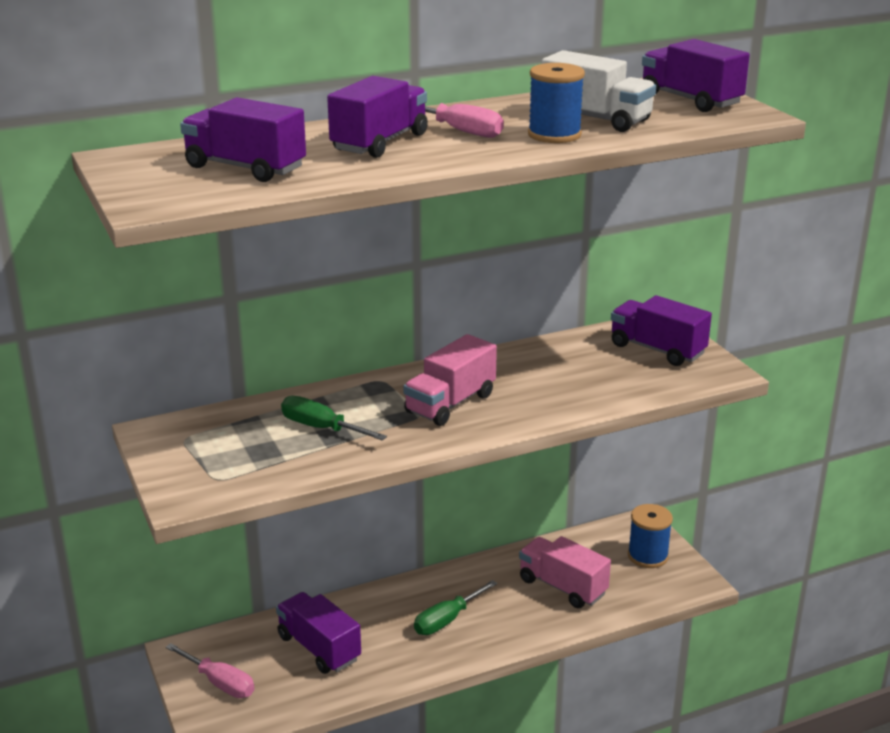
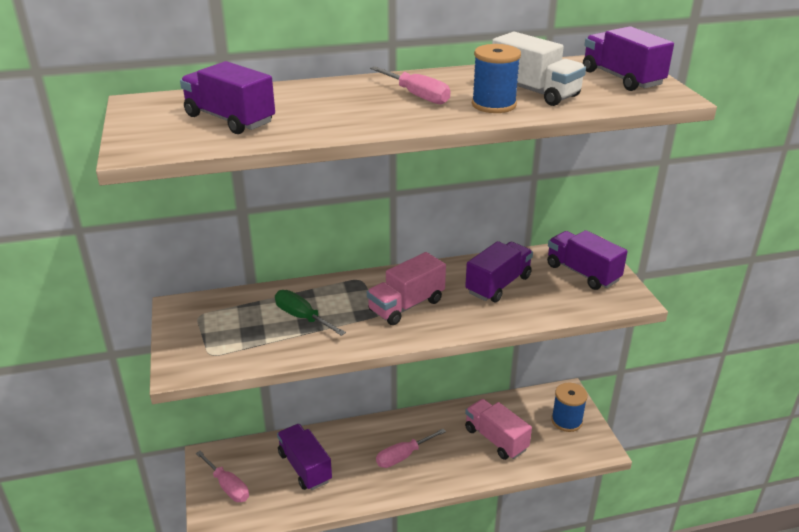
camera: 10 degrees right, 5 degrees up
(380, 143) = (348, 103): purple truck -> purple truck (498, 285)
(447, 620) = (403, 456): green screwdriver -> pink screwdriver

